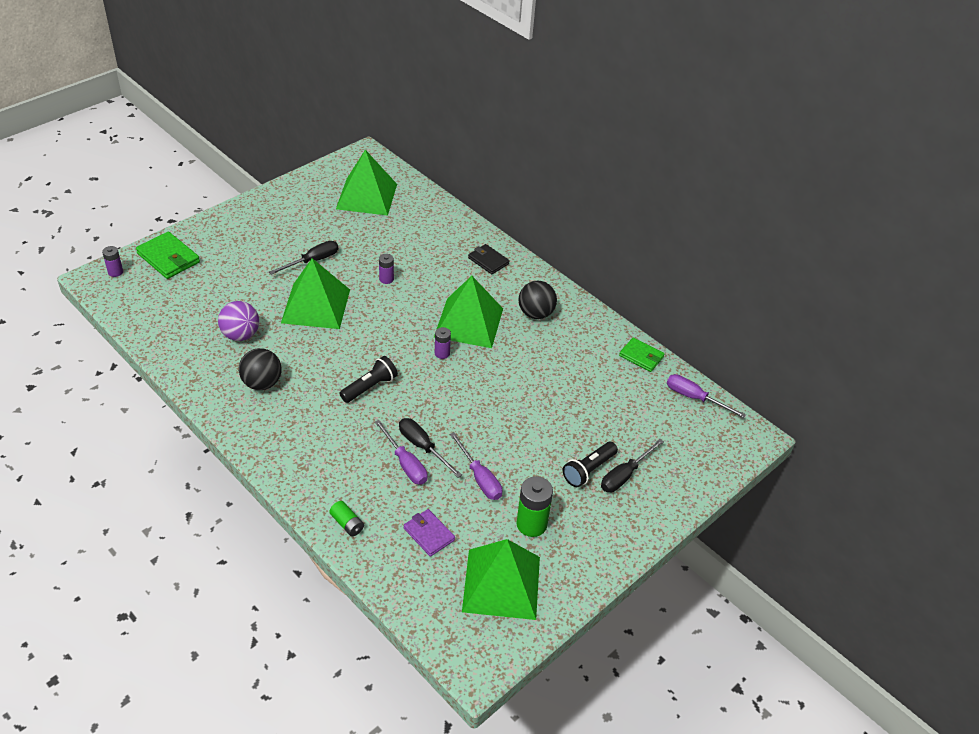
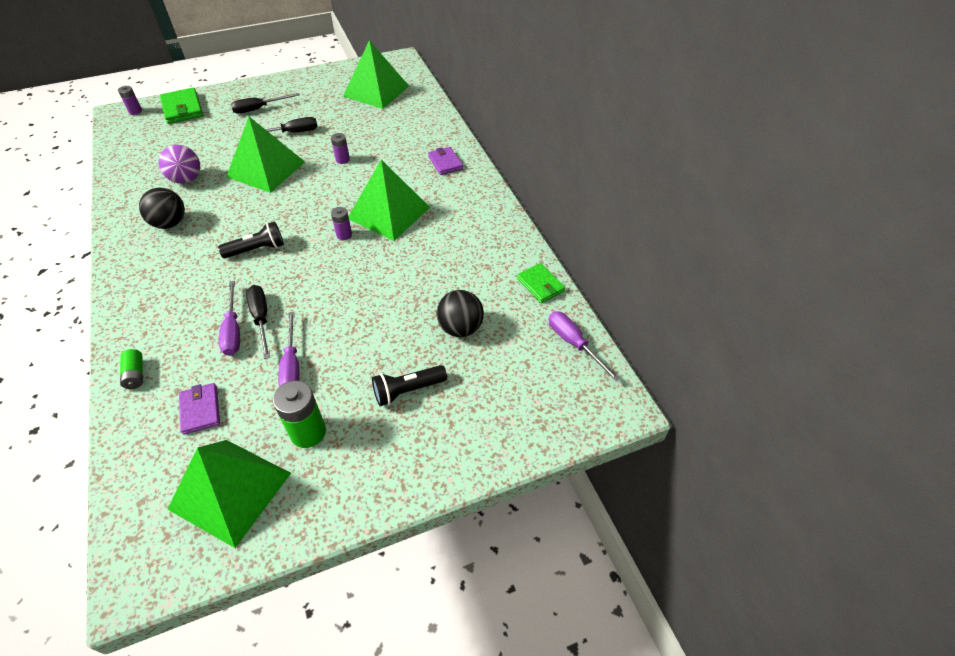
camera: 25 degrees right, 5 degrees up
(488, 261) = (445, 163): black wallet -> purple wallet
(536, 313) = (458, 219): black ball -> black ball (460, 328)
(624, 475) = (443, 408): black screwdriver -> black screwdriver (259, 109)

